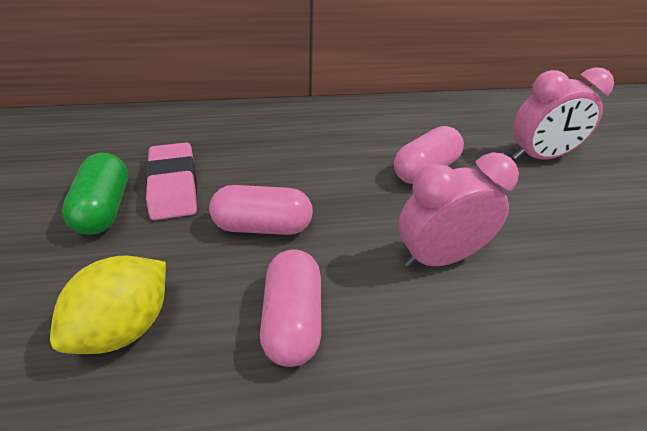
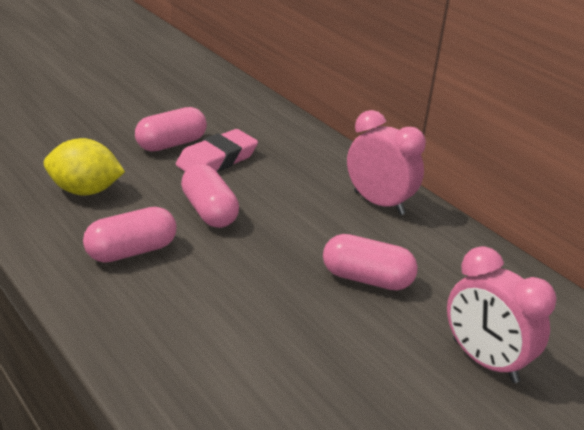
camera: 60 degrees right, 10 degrees down
(104, 208) = (171, 144): green capsule -> pink capsule
(439, 257) = (249, 309): pink clock -> pink clock (379, 203)

